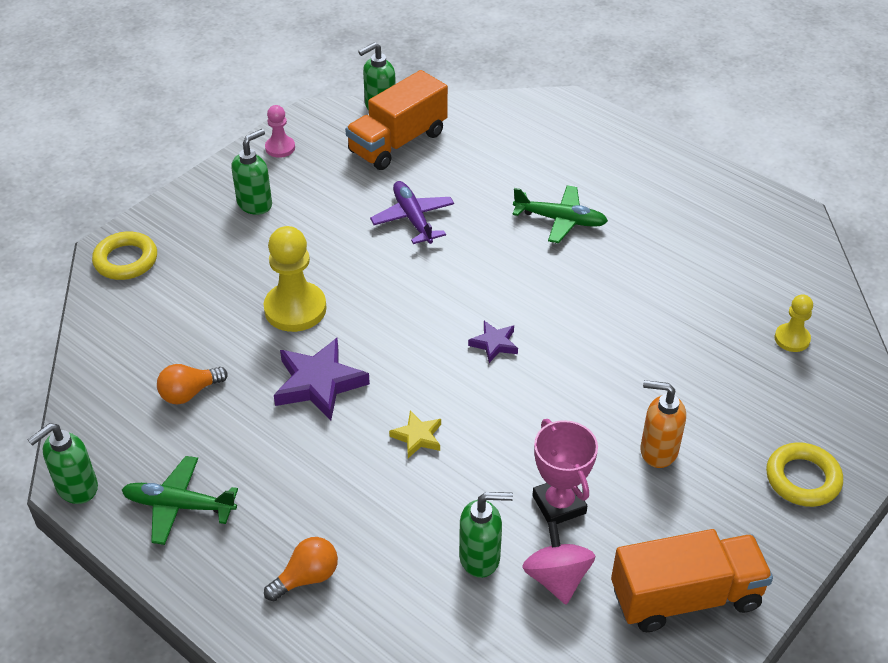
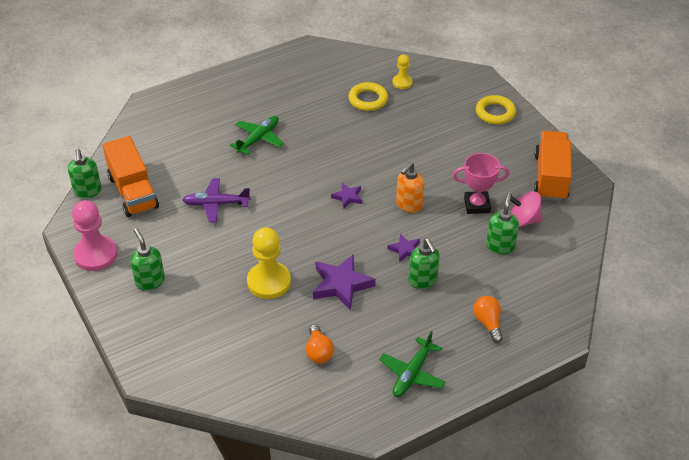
camera: 70 degrees left, 0 degrees up
(76, 488) = (375, 426): green soap dispenser -> green soap dispenser (423, 281)
(126, 260) = (166, 366): yellow ring -> yellow ring (368, 100)
(280, 148) = (96, 255): pink pawn -> pink pawn, size x1.82
(417, 437) = (405, 250): yellow star -> purple star
(658, 451) = (456, 157): orange soap dispenser -> orange soap dispenser (409, 205)

